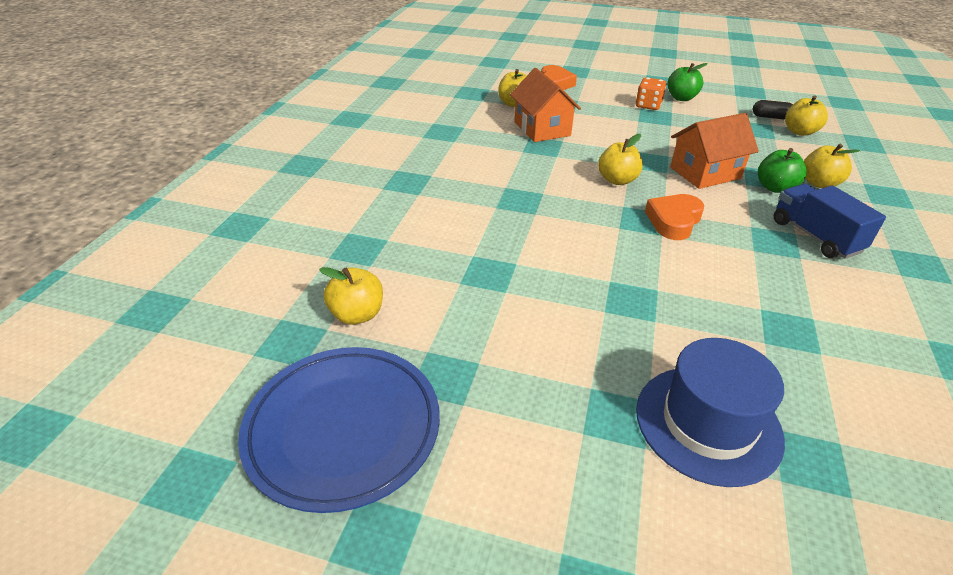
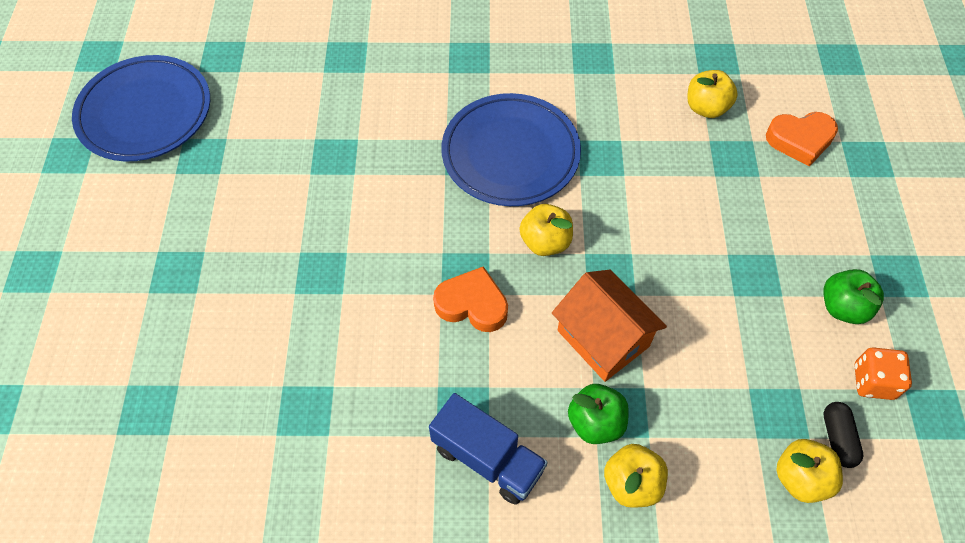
camera: 75 degrees right, 20 degrees up
(357, 314) = (258, 83): yellow apple -> none
(525, 180) = (510, 154): none -> blue plate
(542, 129) = (646, 149): orange house -> none
(648, 105) = (788, 263): orange dice -> orange dice (873, 381)
(708, 423) = (176, 335): blue hat -> none
(815, 236) = (487, 458): blue truck -> blue truck turned 75 degrees clockwise

